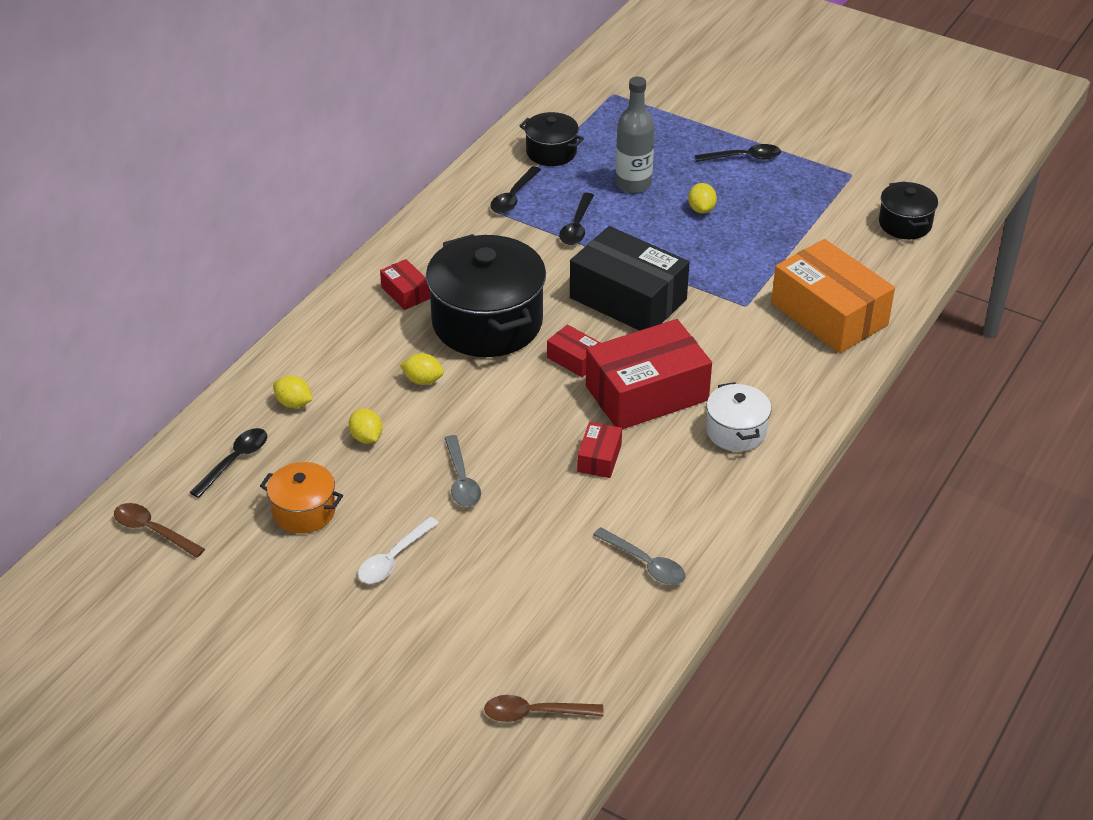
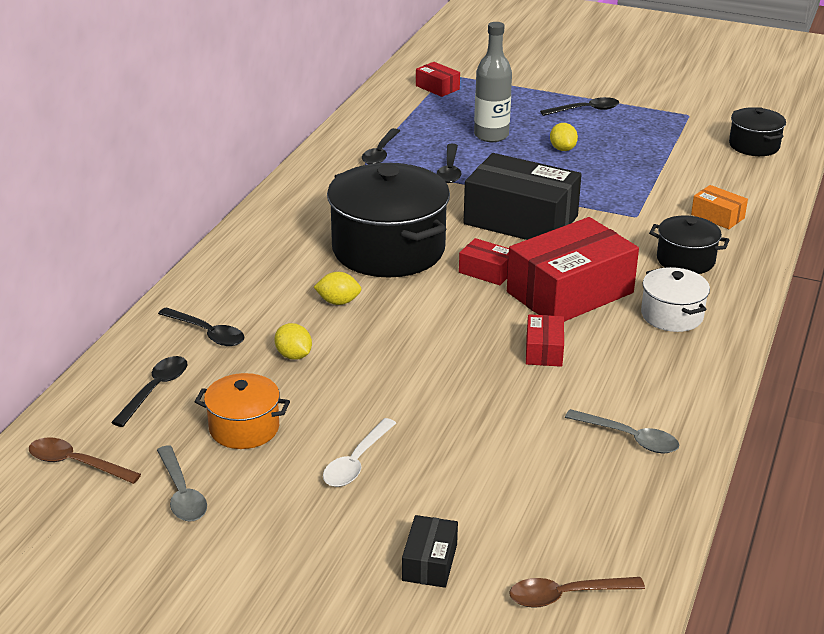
camera: 10 degrees left, 10 degrees down
(294, 403) = (207, 333): yellow lemon -> black spoon
(405, 293) = (298, 233): red box -> red box (437, 87)
(429, 666) = (430, 562): none -> black box
(461, 480) = (407, 383): grey spoon -> grey spoon (182, 493)
(551, 152) = (405, 118): black pot -> black pot (685, 260)
(829, 314) = (717, 216): orange box -> orange box, size x0.46

